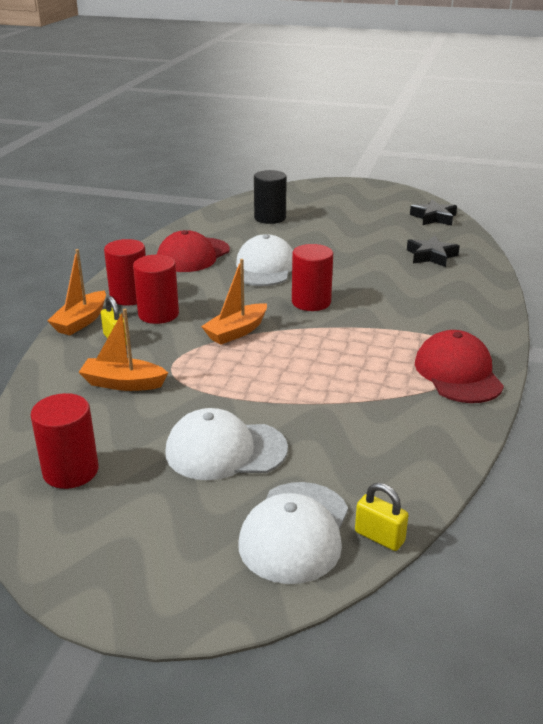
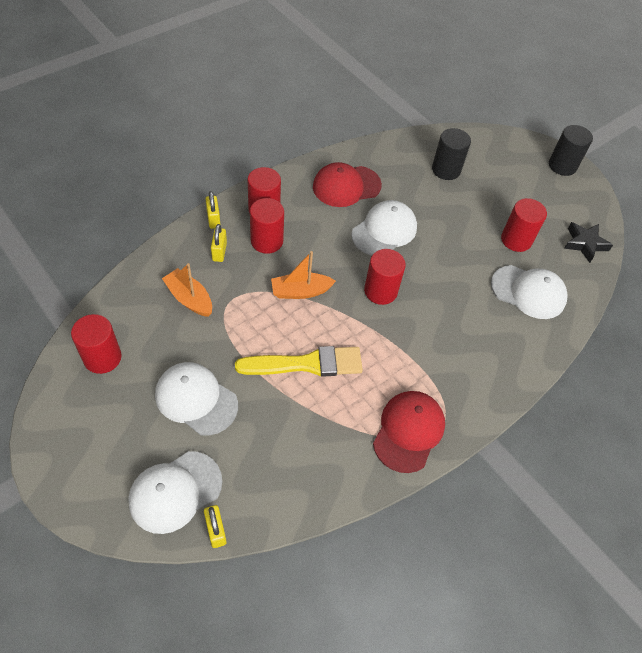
camera: 30 degrees right, 25 degrees up
(81, 321) = (213, 219): orange boat -> yellow padlock
(306, 374) = (306, 364): none -> yellow brush
(359, 187) = (562, 166): none -> black cylinder
(380, 234) = (516, 240): none -> red cylinder
(431, 256) = (528, 292): black star -> white cap

